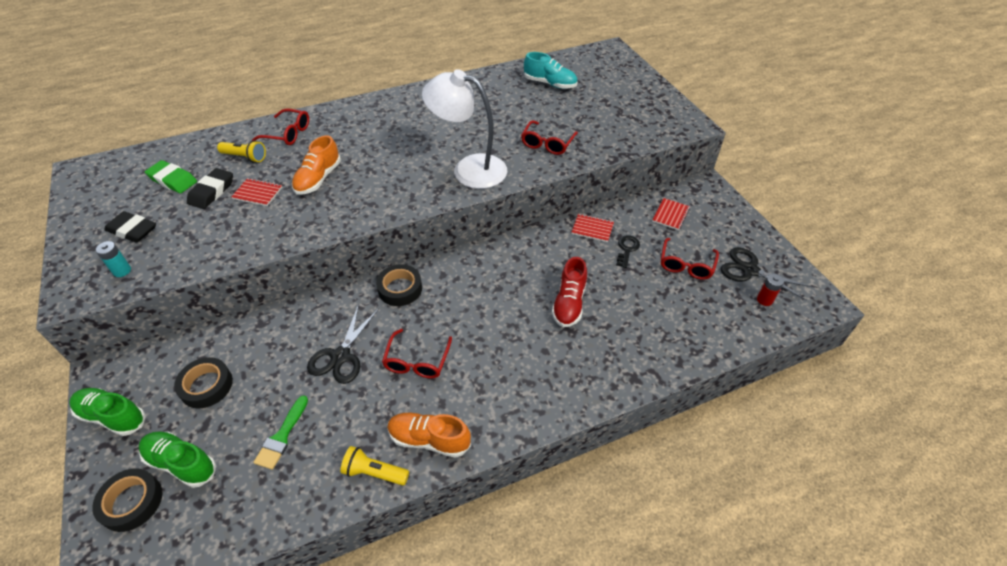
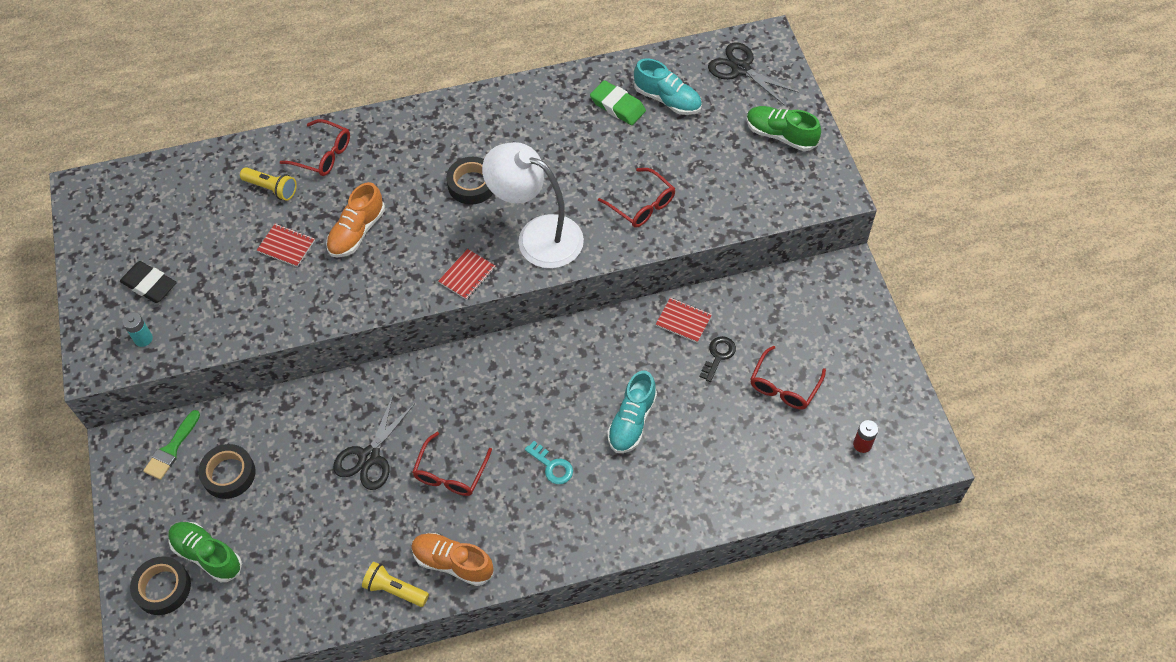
camera: 10 degrees right, 10 degrees up
(113, 416) = (137, 496): green shoe -> green shoe (780, 135)
(173, 180) = (189, 215): green eraser -> green eraser (617, 106)
(212, 192) = (234, 238): black eraser -> none
(282, 436) = (305, 540): green brush -> green brush (171, 449)
(400, 289) = (441, 379): black tape -> black tape (472, 184)
(508, 345) = (552, 466): none -> turquoise key
(547, 143) = (642, 205): red glasses -> red glasses turned 75 degrees counterclockwise
(569, 303) = (632, 421): red shoe -> turquoise shoe
(670, 215) = (787, 311): red notebook -> red notebook (467, 275)
(750, 270) = (859, 402): black scissors -> black scissors (741, 68)

